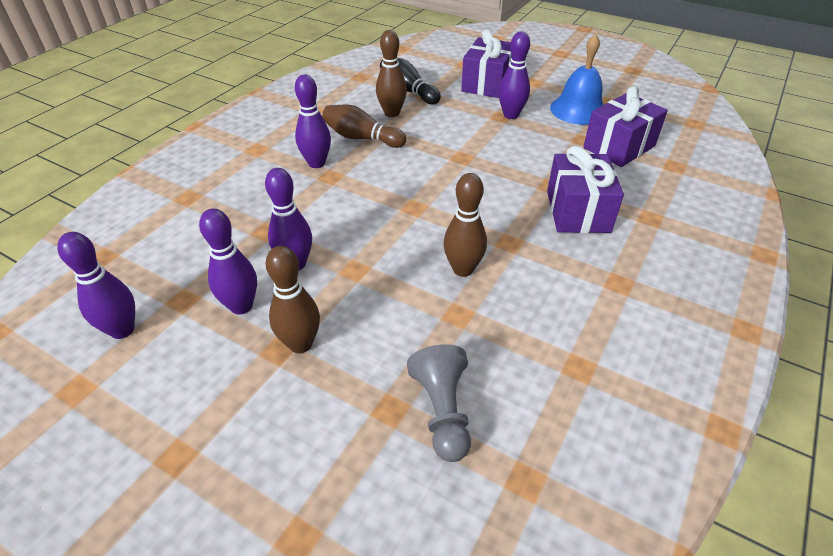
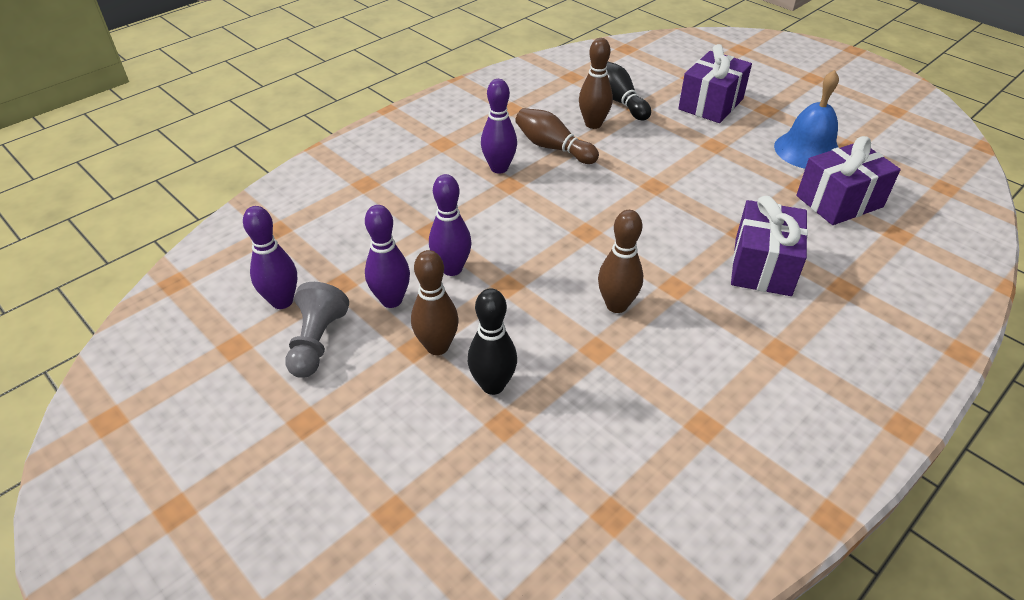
camera: 15 degrees right, 0 degrees up
(367, 372) = (493, 385): none -> black bowling pin
(442, 411) = (553, 436): grey pawn -> grey pawn (317, 342)
(511, 115) = (725, 145): purple bowling pin -> none

